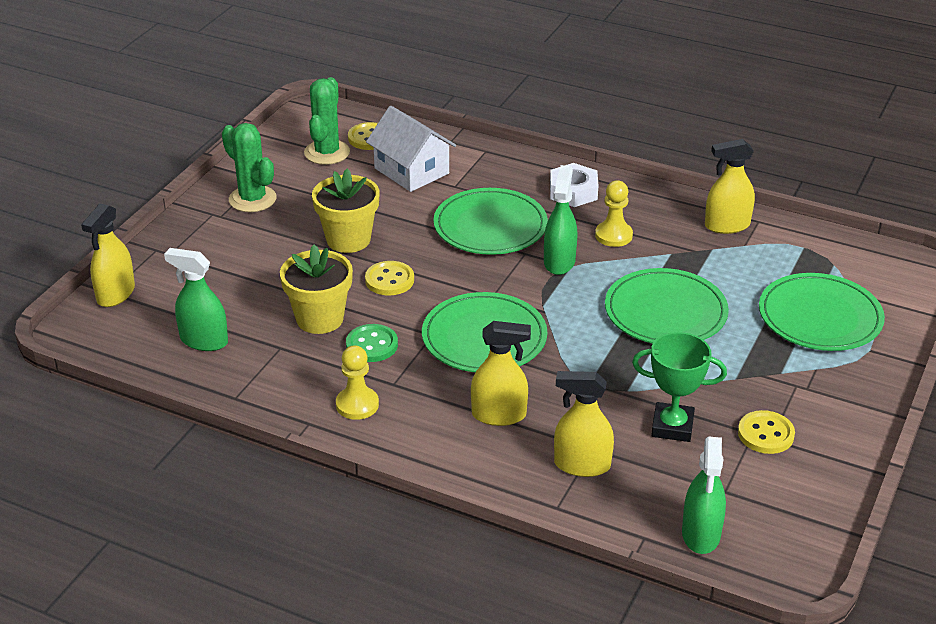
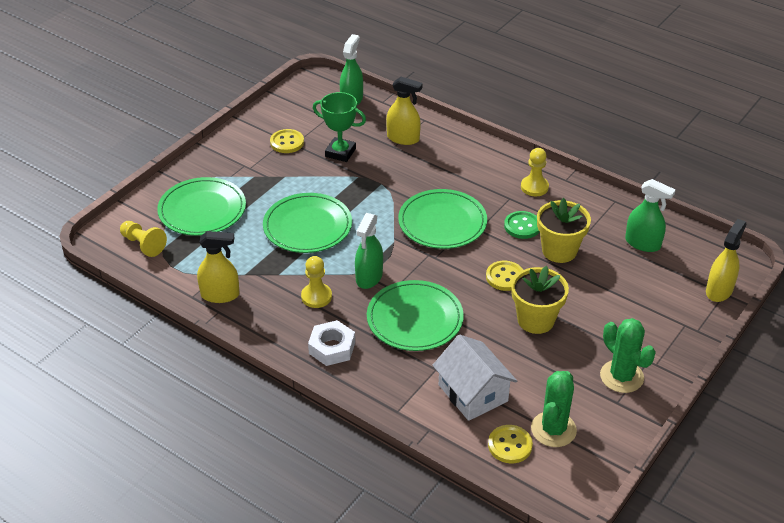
camera: 170 degrees left, 5 degrees up
(499, 415) = (444, 171): yellow spray bottle -> none
(861, 267) = (143, 244): none -> yellow pawn

